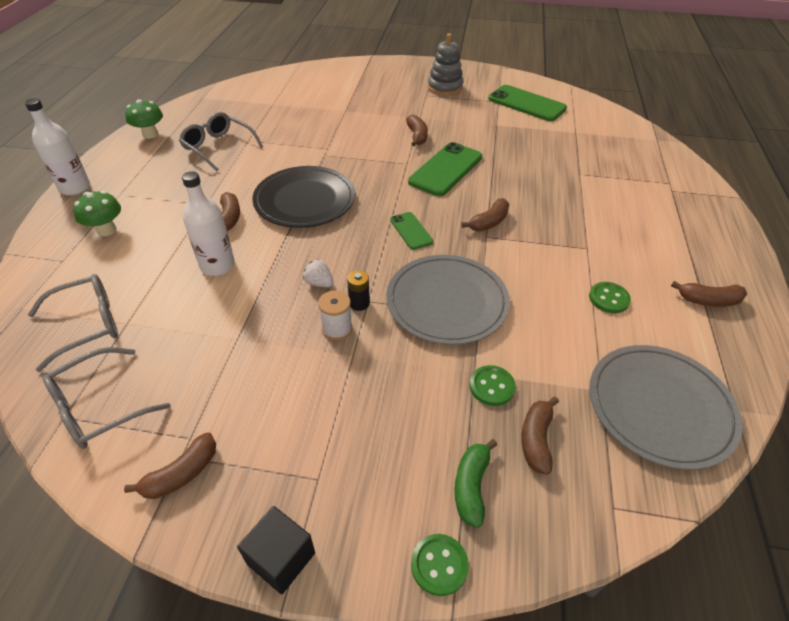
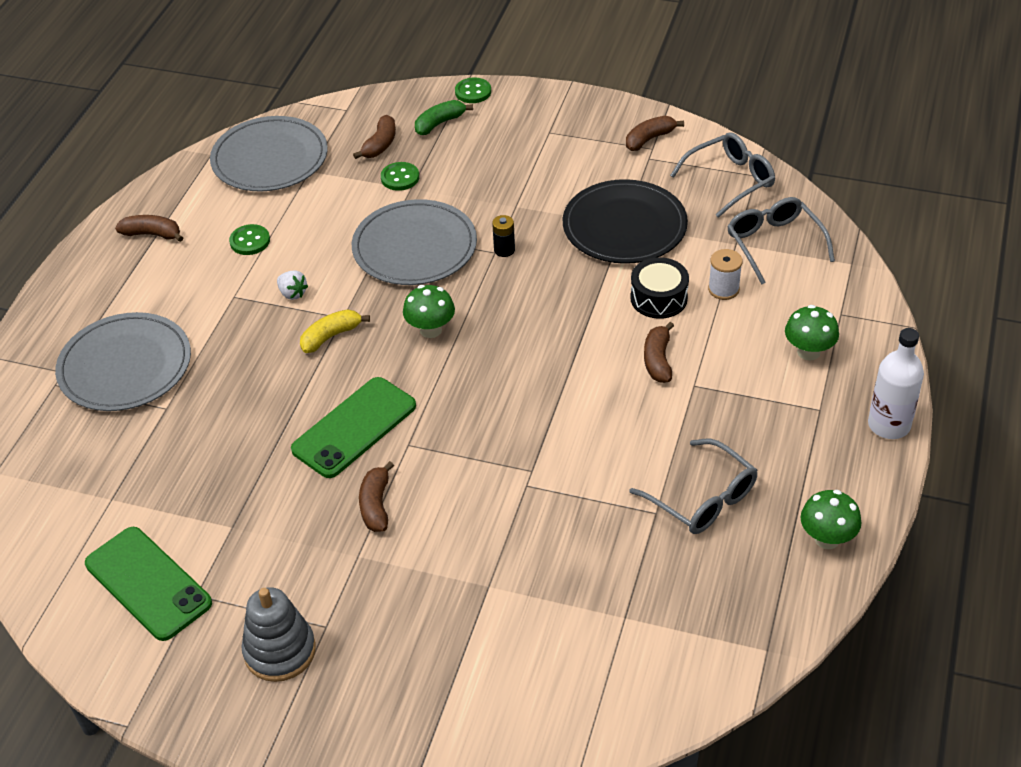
camera: 170 degrees left, 0 degrees up
(87, 325) = (774, 244): grey glasses -> grey glasses turned 90 degrees clockwise
(217, 265) = (658, 298): white bottle -> black drum
(281, 558) = (573, 99): black cube -> none
(305, 200) = (561, 384): black plate -> black plate (624, 226)
(319, 283) = (544, 272): white strawberry -> white strawberry (292, 293)
(337, 329) = (528, 228): white spool -> white spool (723, 289)
(411, 231) = (430, 330): green phone -> green mushroom
(471, 486) = (439, 123): green banana -> green banana turned 150 degrees counterclockwise
(489, 222) = (331, 336): brown banana -> yellow banana
(630, 195) = (125, 366): none -> grey plate

